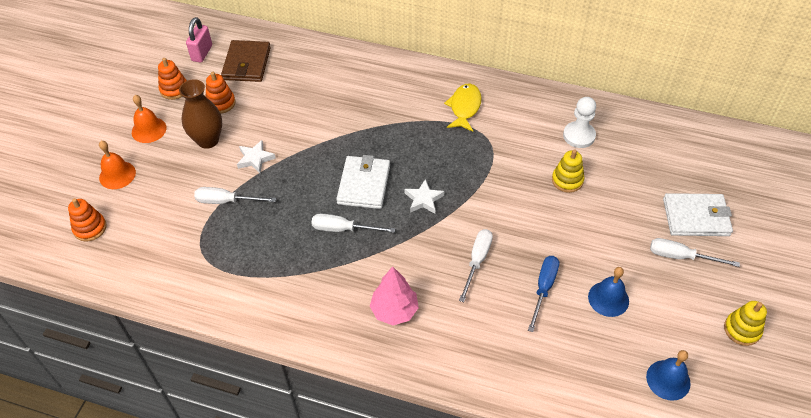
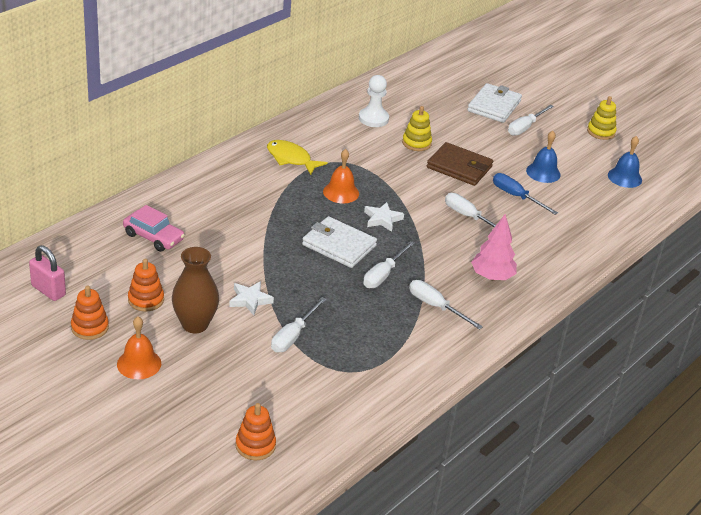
camera: 70 degrees left, 15 degrees down
(117, 175) = (190, 405): orange bell -> orange bell (341, 192)
(247, 63) = (100, 264): brown wallet -> brown wallet (459, 167)
(297, 75) = (153, 237): none -> pink car
(321, 282) = (436, 306): none -> white screwdriver

